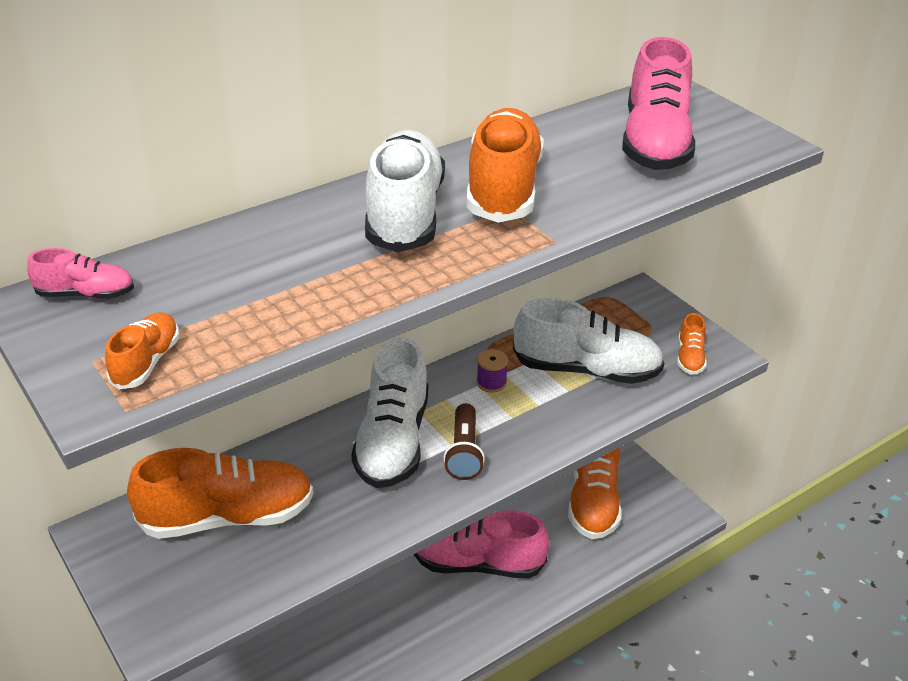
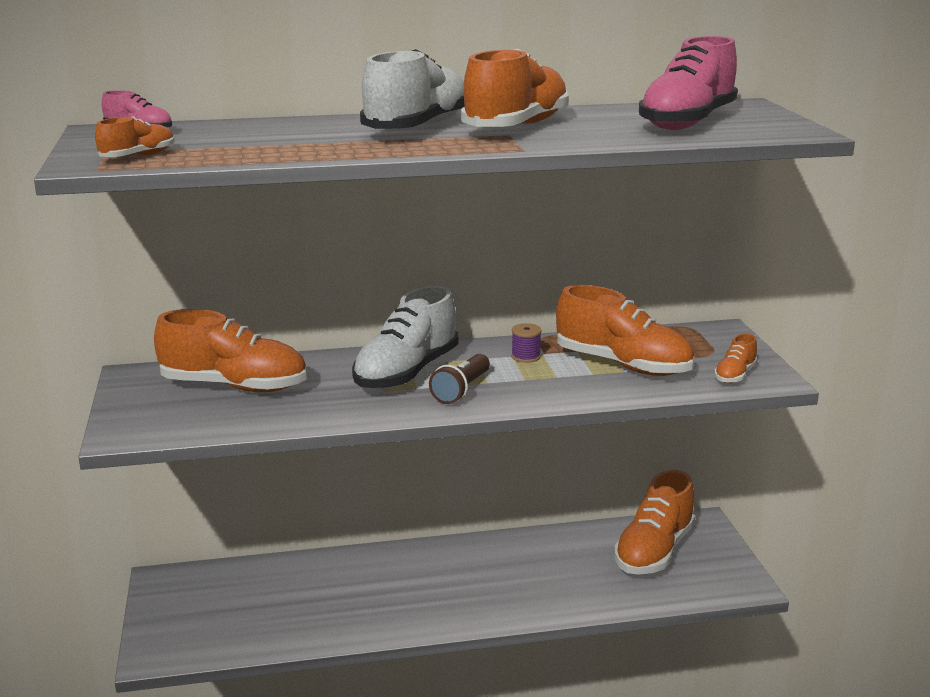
camera: 25 degrees right, 15 degrees down
(477, 563) = (506, 568): pink shoe -> none
(586, 370) = (623, 365): white shoe -> orange shoe

